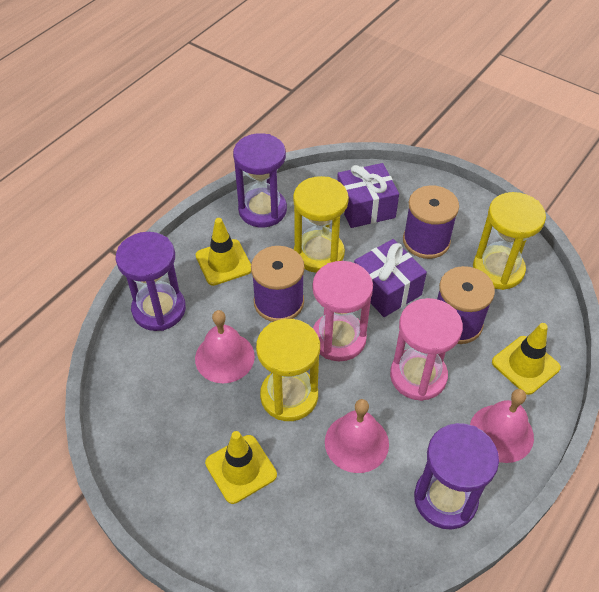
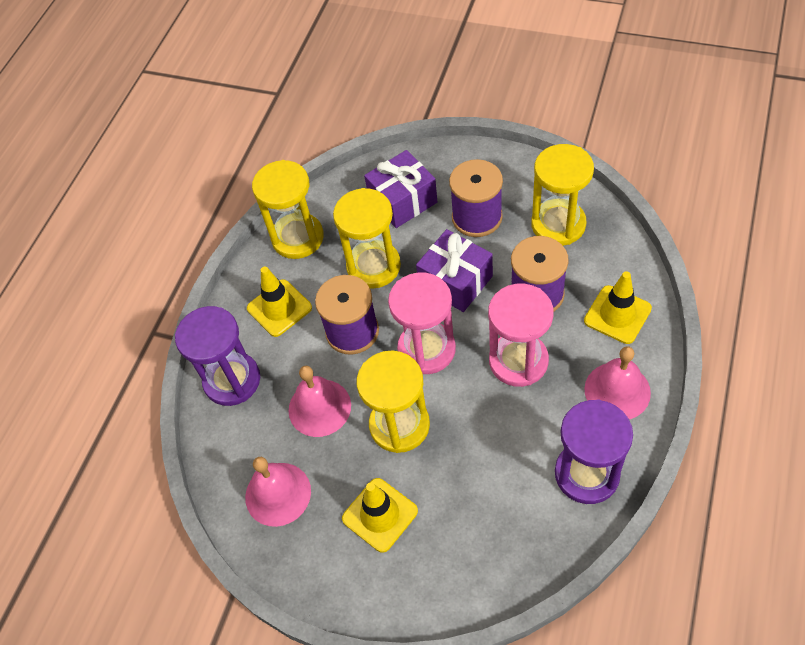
camera: 10 degrees left, 5 degrees up
(262, 210) = (297, 238): purple hourglass -> yellow hourglass
(356, 442) = (483, 449): pink bell -> pink bell (278, 494)

